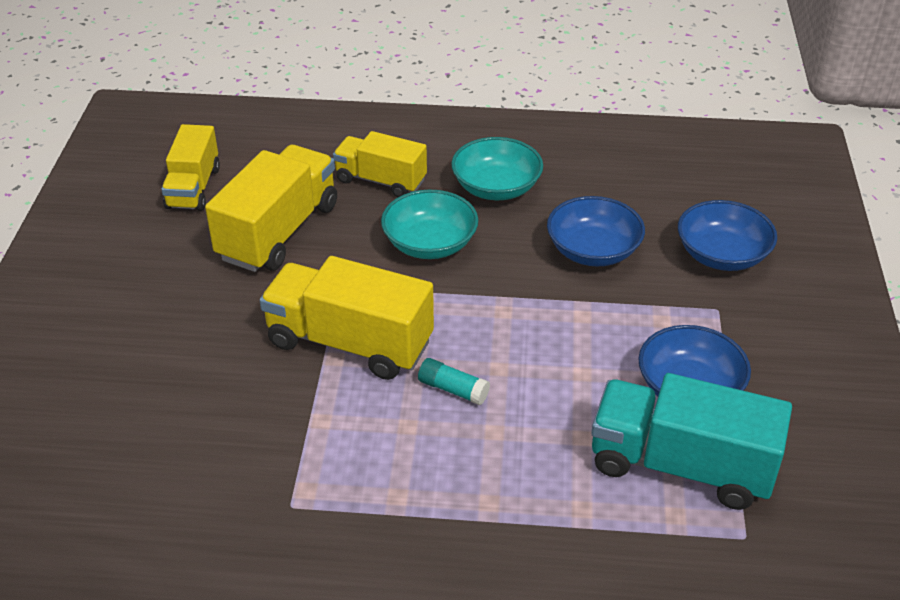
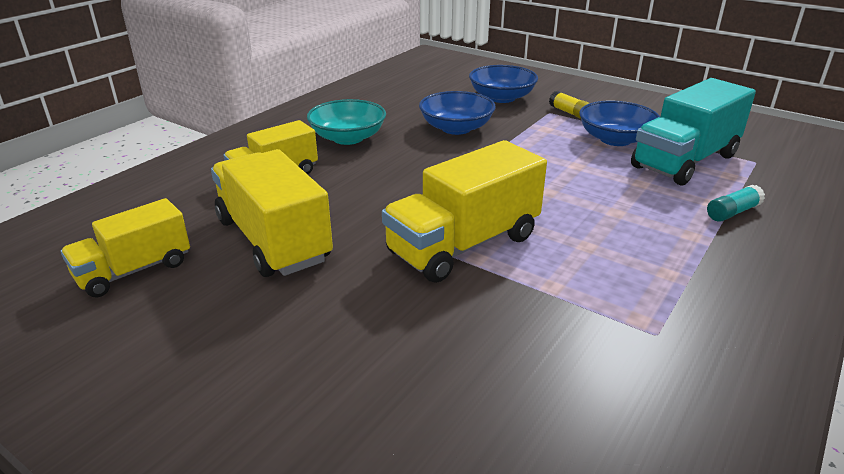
camera: 60 degrees left, 10 degrees down
(193, 188) = (134, 270): yellow truck -> yellow truck turned 105 degrees clockwise
(430, 244) = (379, 178): turquoise bowl -> none
(453, 389) = (558, 215): turquoise glue stick -> turquoise glue stick (732, 212)
(734, 327) = (570, 113): none -> yellow glue stick

